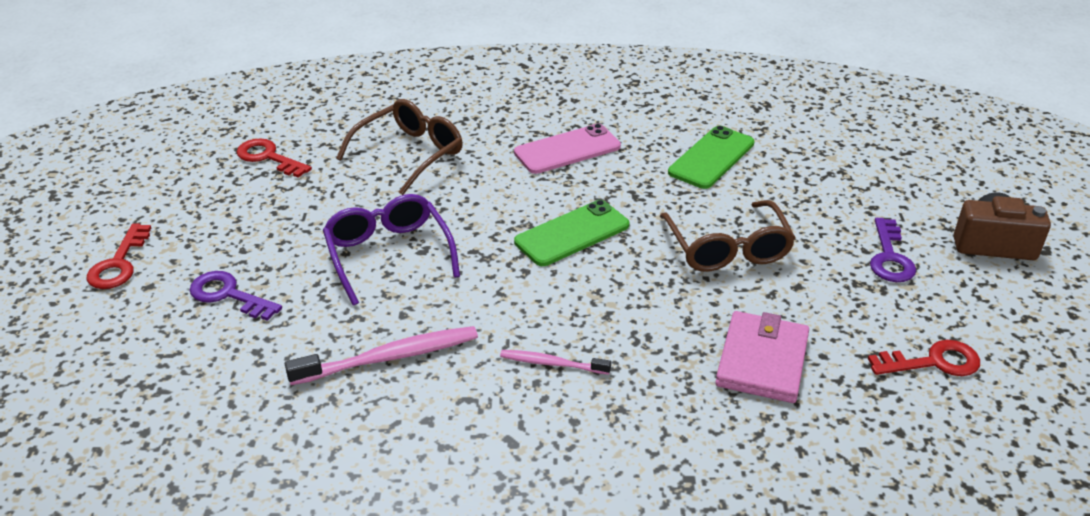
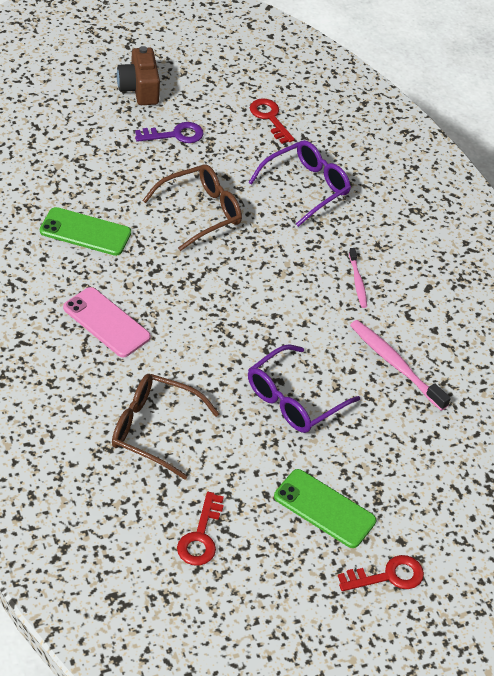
camera: 115 degrees left, 10 degrees up
(228, 295) = (385, 482): purple key -> none
(572, 233) = (220, 297): green phone -> green phone (324, 509)
(762, 360) = (305, 188): pink wallet -> purple glasses

